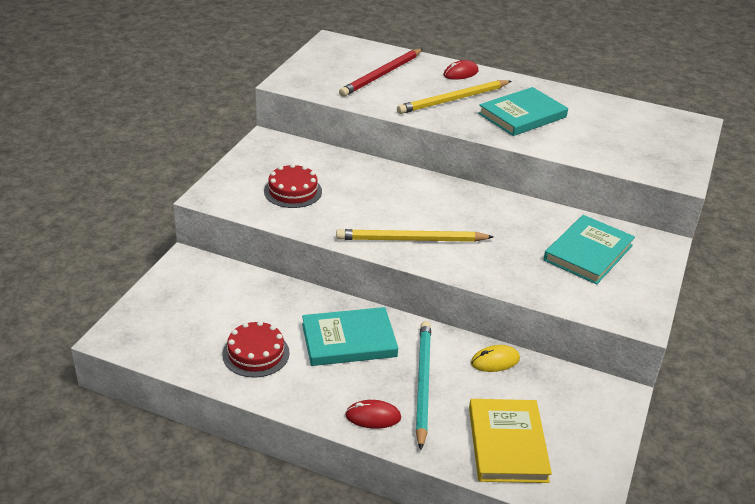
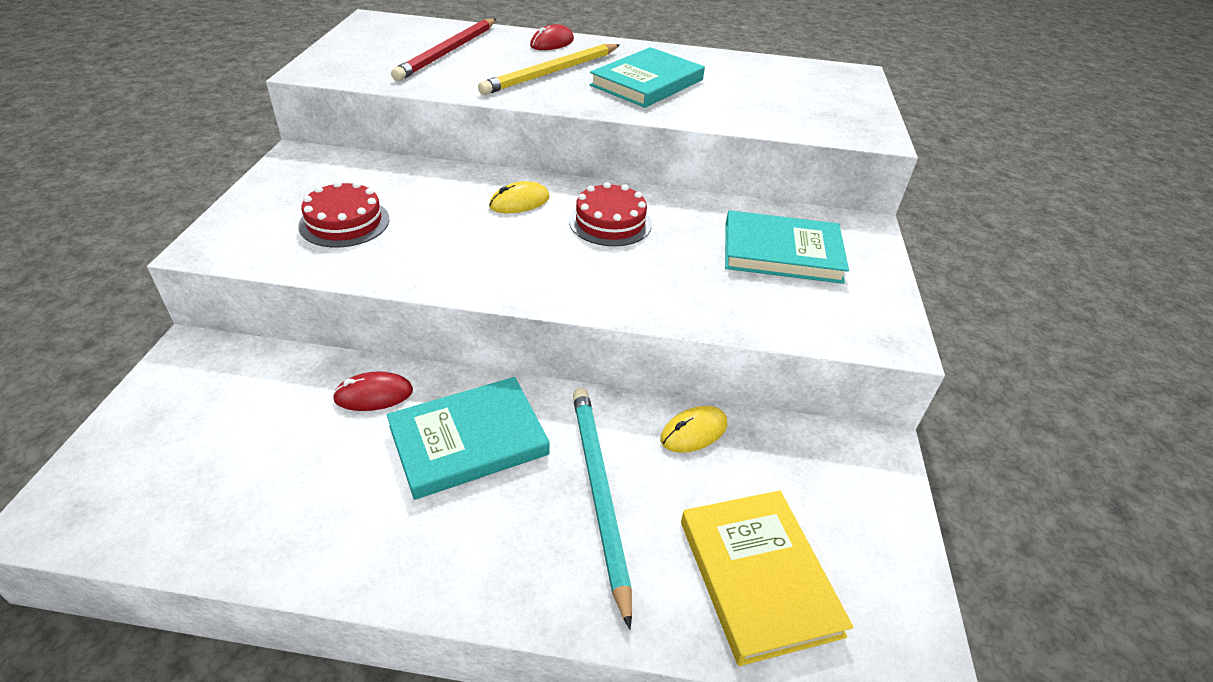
camera: 15 degrees left, 5 degrees up
(256, 353) = (317, 496): red cake -> red cake (610, 222)
(373, 417) = (534, 576): red mouse -> red mouse (374, 395)
(411, 192) = (519, 202): none -> yellow mouse
(411, 240) = (536, 269): yellow pencil -> none
(588, 253) = (782, 252): turquoise book -> turquoise book turned 75 degrees clockwise

